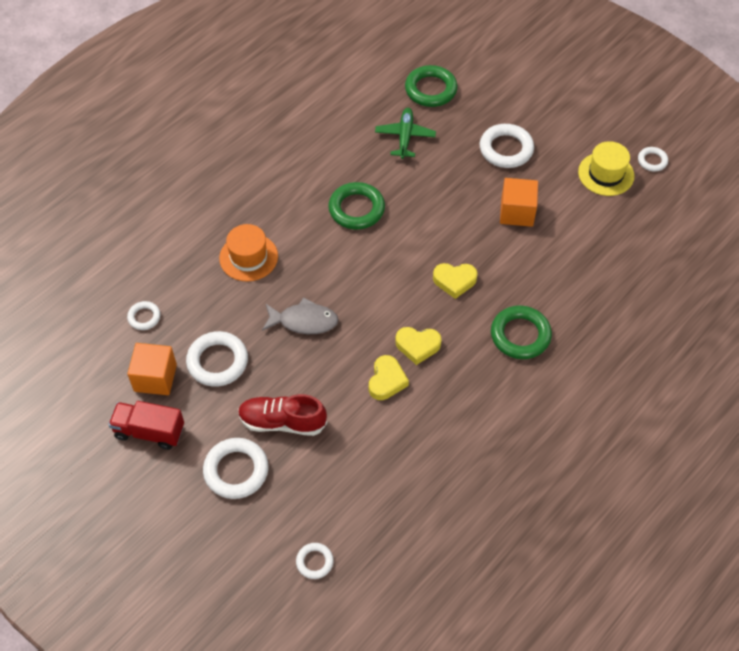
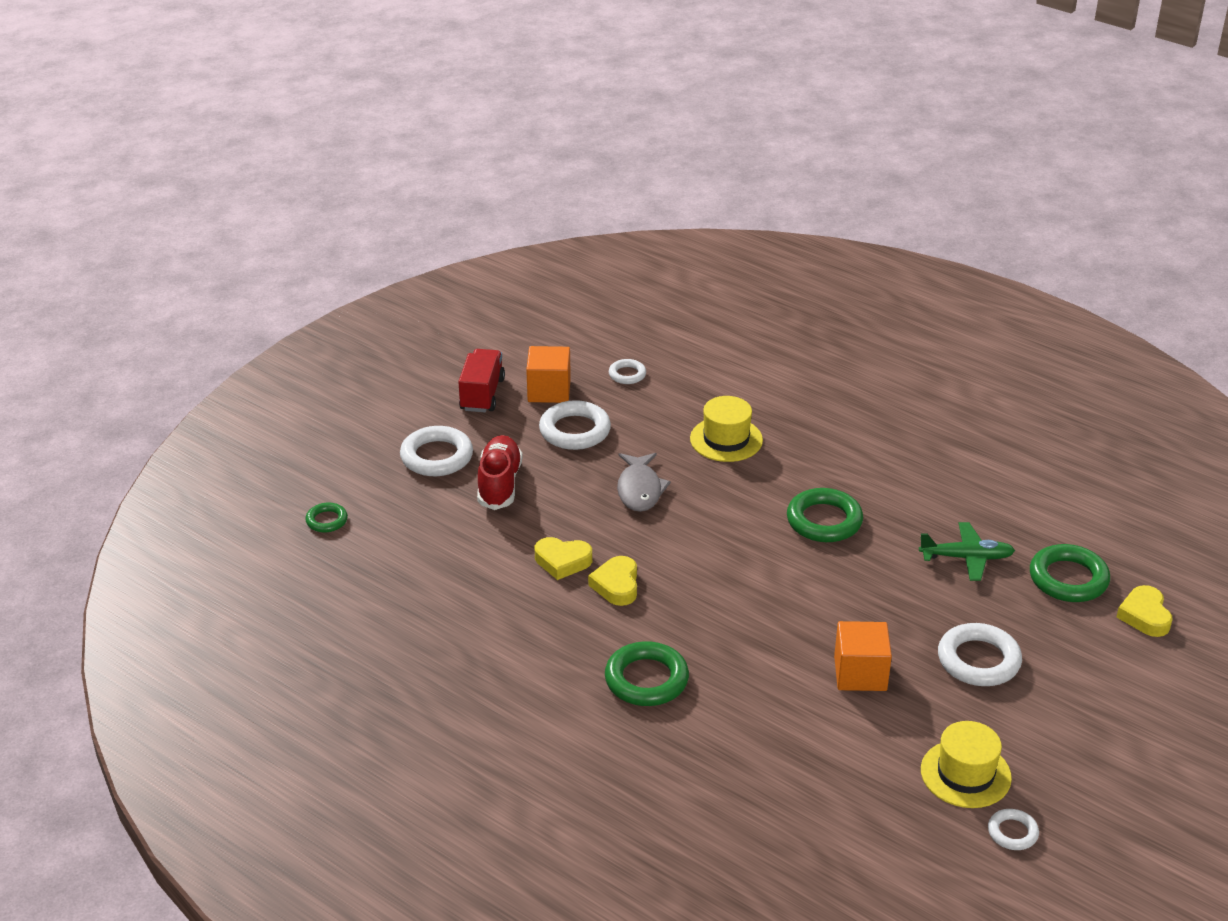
camera: 85 degrees right, 20 degrees down
(248, 257) = (726, 439): orange hat -> yellow hat
(314, 562) = (327, 520): white ring -> green ring
(454, 281) = (725, 614): yellow heart -> yellow heart (1144, 616)

